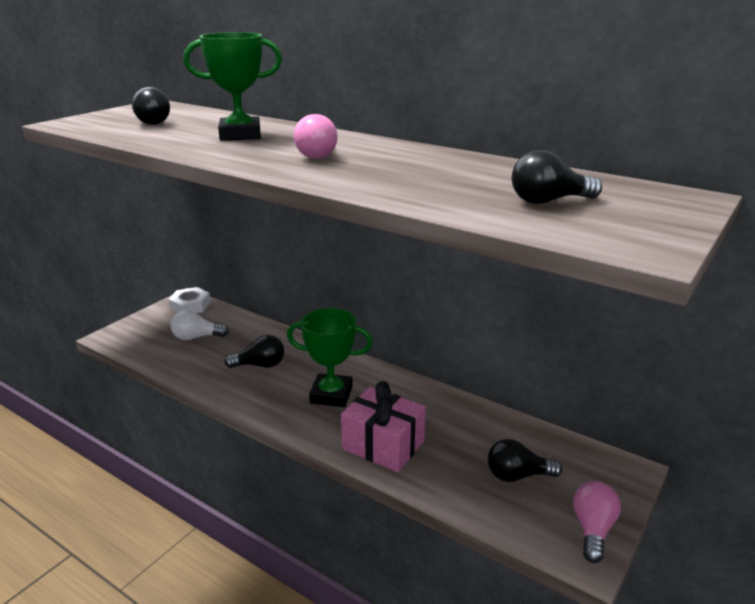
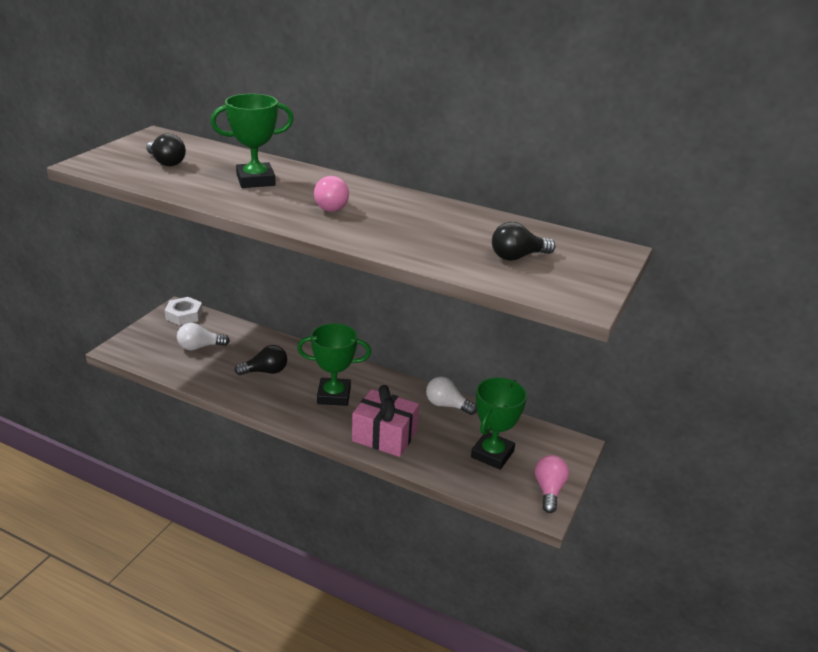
camera: 10 degrees left, 5 degrees up
(465, 412) = (447, 405): none -> white light bulb
(517, 475) = (492, 454): black light bulb -> green trophy

